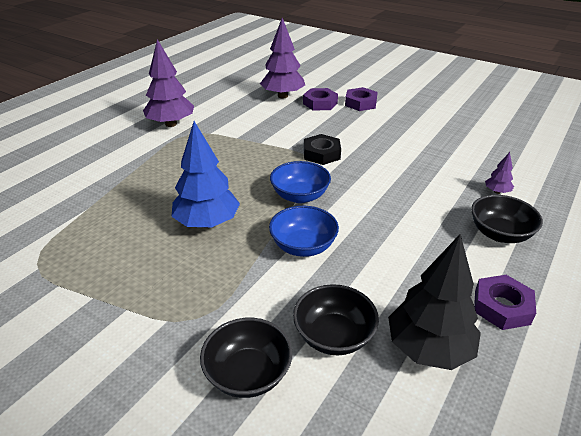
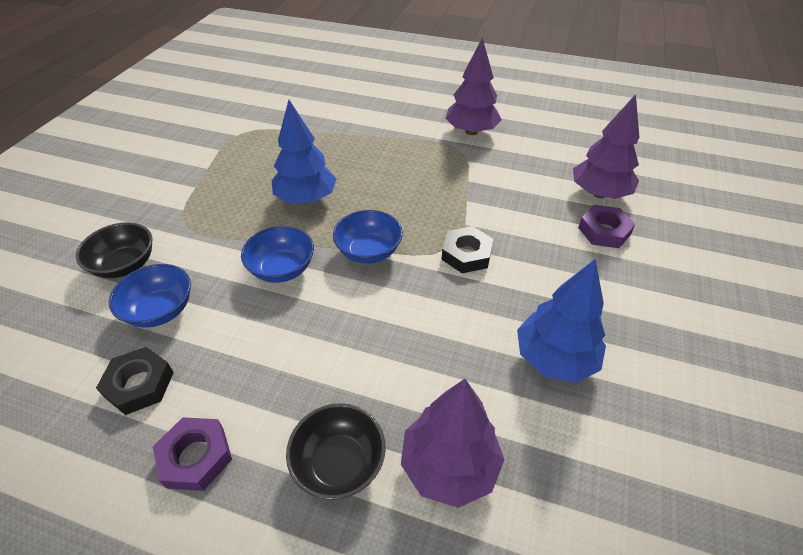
camera: 75 degrees right, 10 degrees up
(334, 336) = (160, 310): black bowl -> blue bowl
(360, 103) = (637, 273): purple nut -> none
(421, 143) = (554, 358): none -> blue tree
(428, 348) = (139, 384): black tree -> black nut
(497, 192) = (449, 465): purple tree -> purple tree, size x2.25

